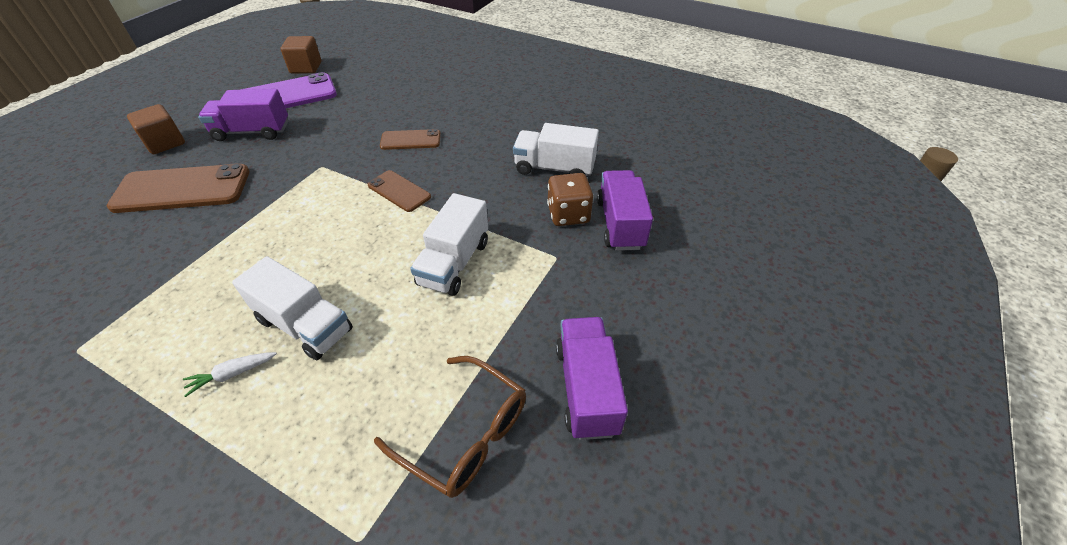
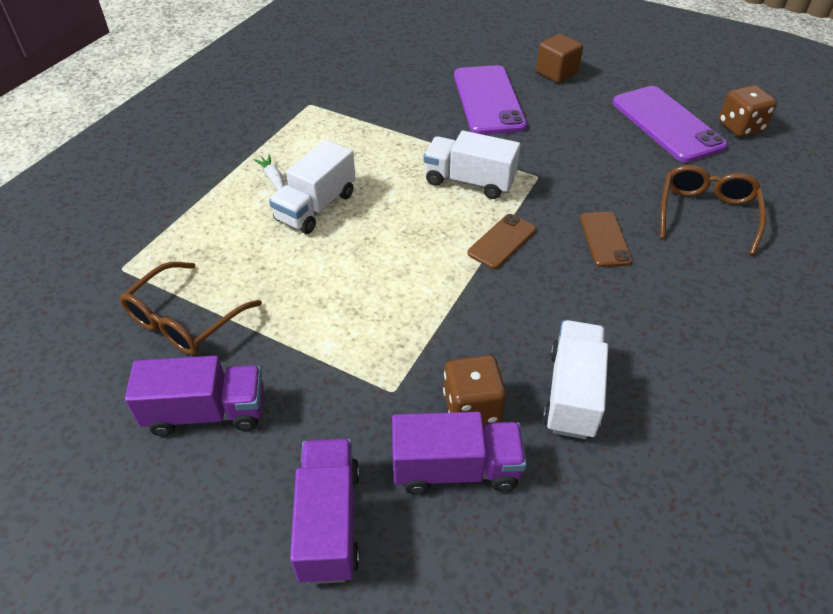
camera: 90 degrees right, 0 degrees up
(182, 189) = (488, 100): brown phone -> purple phone
(252, 132) = (589, 118): purple truck -> purple truck (329, 522)
(306, 68) = (740, 127): brown cube -> brown dice
(396, 95) = (706, 214): none -> brown glasses
(454, 263) = (386, 298): white truck -> white truck (469, 181)

